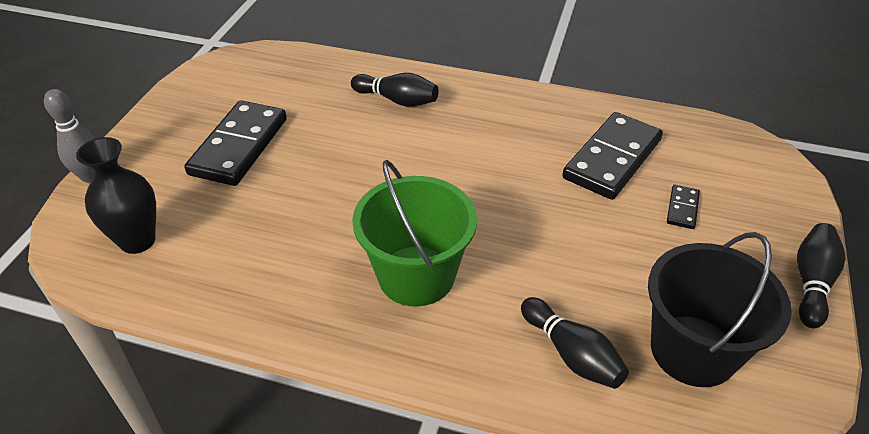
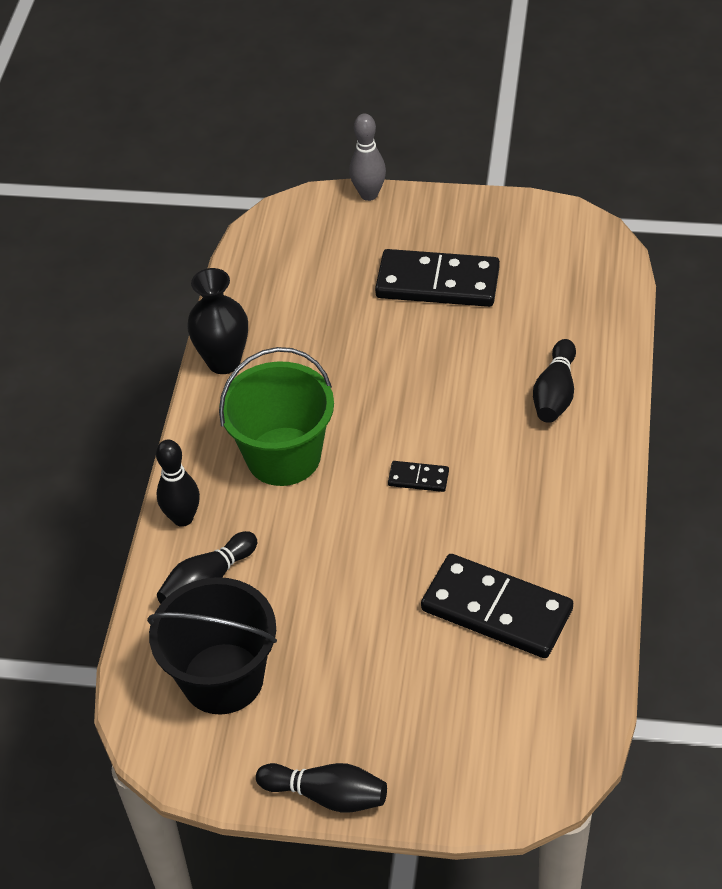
camera: 85 degrees right, 5 degrees up
(137, 241) = (293, 255): black vase -> black vase (224, 362)
(481, 370) = (183, 518): none -> black bowling pin
(682, 208) = (423, 679): black domino -> black domino (418, 478)

